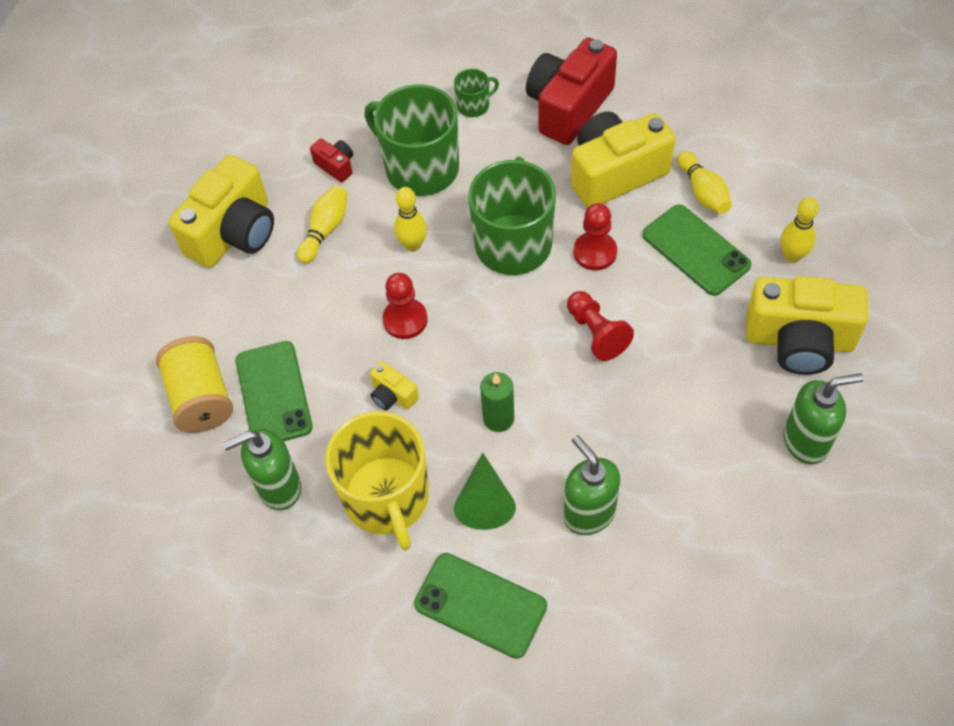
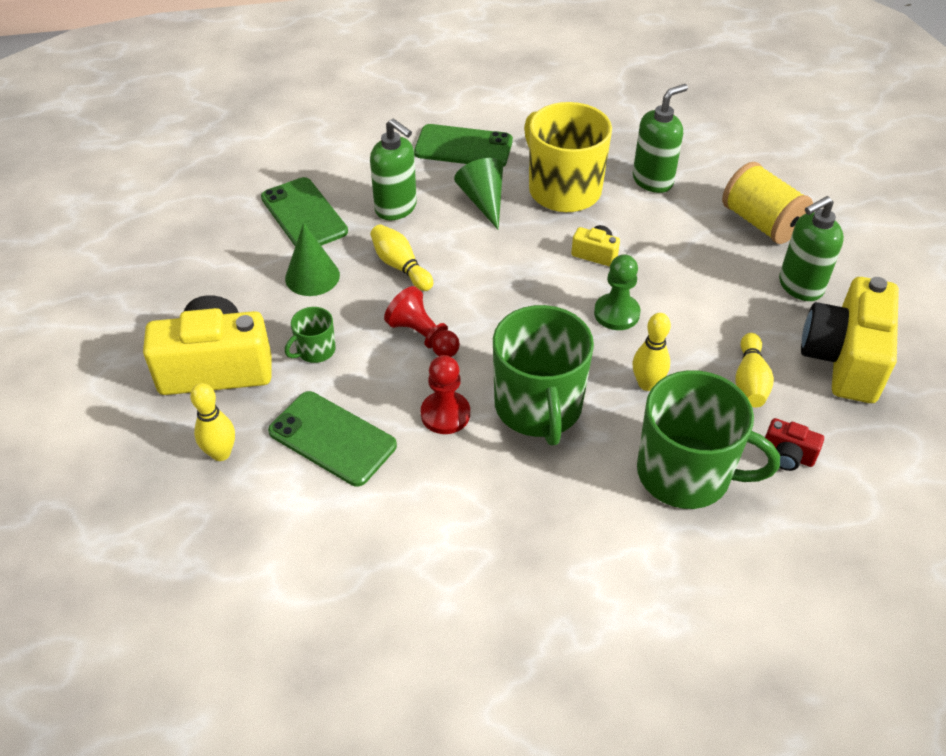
camera: 160 degrees right, 10 degrees down
(274, 393) = (701, 236): green phone -> green phone (304, 215)
(405, 320) = (616, 313): red pawn -> green pawn
(474, 105) = (662, 577): green mug -> green mug (315, 350)
(498, 418) = (493, 254): green candle -> none
(568, 107) = (533, 601): red camera -> none
(615, 173) = (445, 514): yellow camera -> none
(697, 432) = (312, 276): none -> green cone
(703, 192) = (331, 512): yellow bowling pin -> yellow bowling pin (400, 266)
(806, 441) = (213, 286): green soap dispenser -> green soap dispenser (800, 286)

